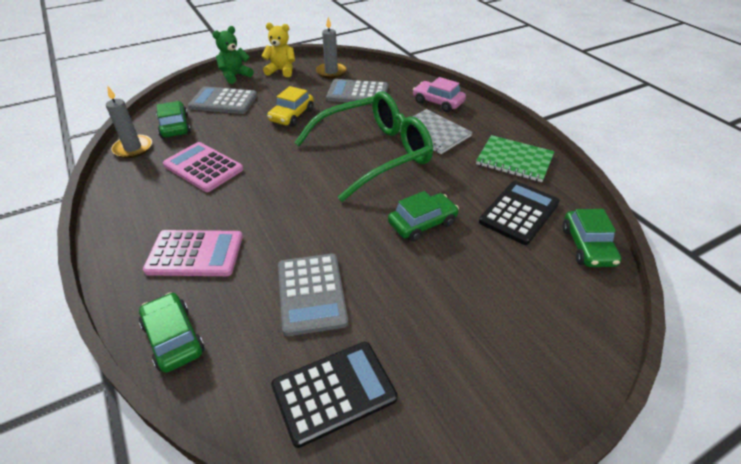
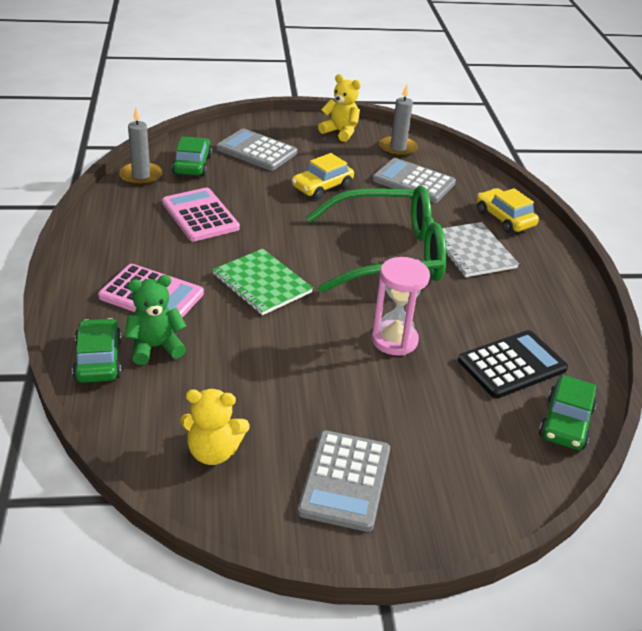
camera: 20 degrees right, 5 degrees down
(235, 76) = (284, 125): green teddy bear -> green teddy bear (155, 347)
(311, 293) = (240, 366): grey calculator -> grey calculator (345, 480)
(334, 392) = (213, 452): black calculator -> yellow teddy bear
(422, 223) = (394, 340): green car -> pink hourglass
(438, 102) = (504, 218): pink car -> yellow car
(514, 160) = (550, 310): green notebook -> green notebook (262, 284)

